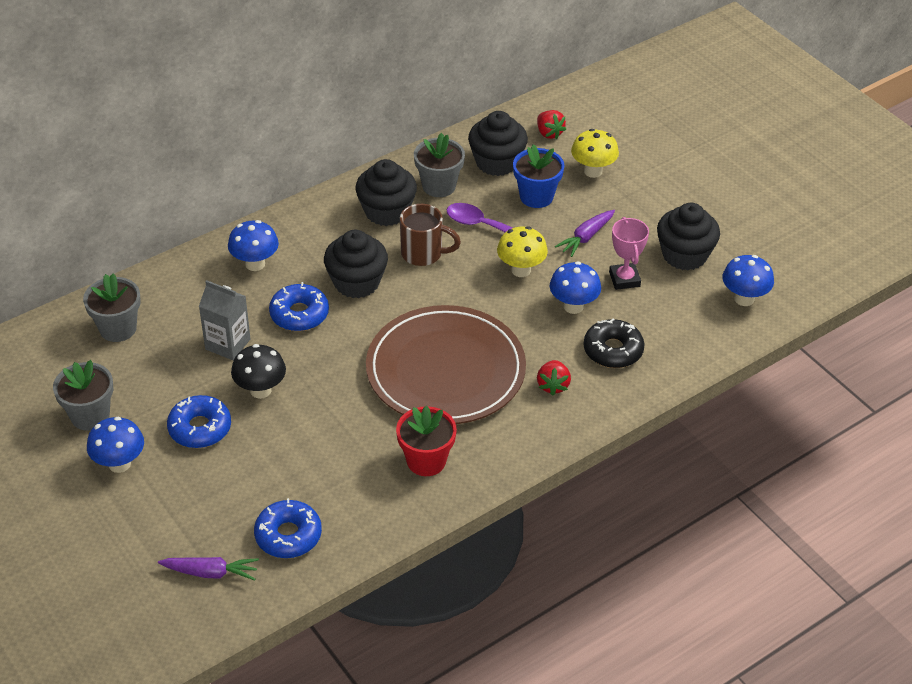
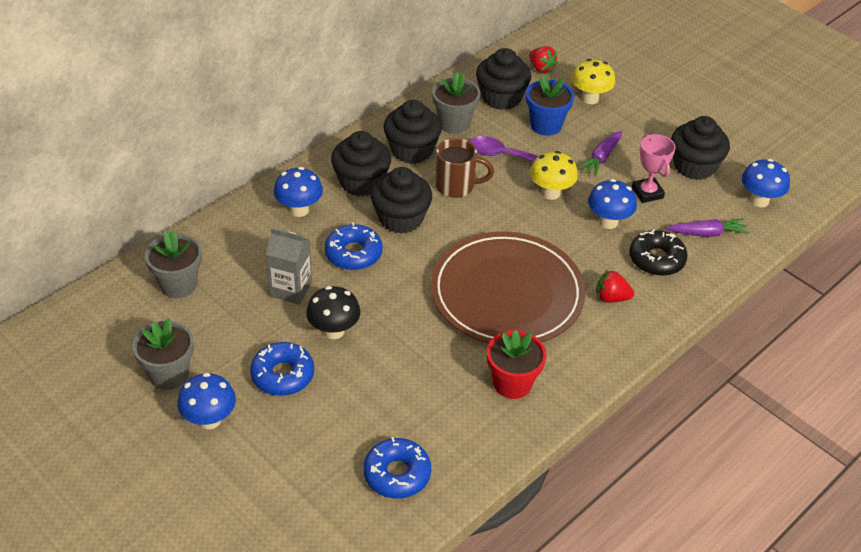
camera: 10 degrees left, 0 degrees up
(211, 572) = (328, 522): purple carrot -> purple carrot (707, 233)
(325, 240) = (361, 182): none -> black cupcake
(553, 385) = (611, 298): red strawberry -> red strawberry turned 105 degrees clockwise

